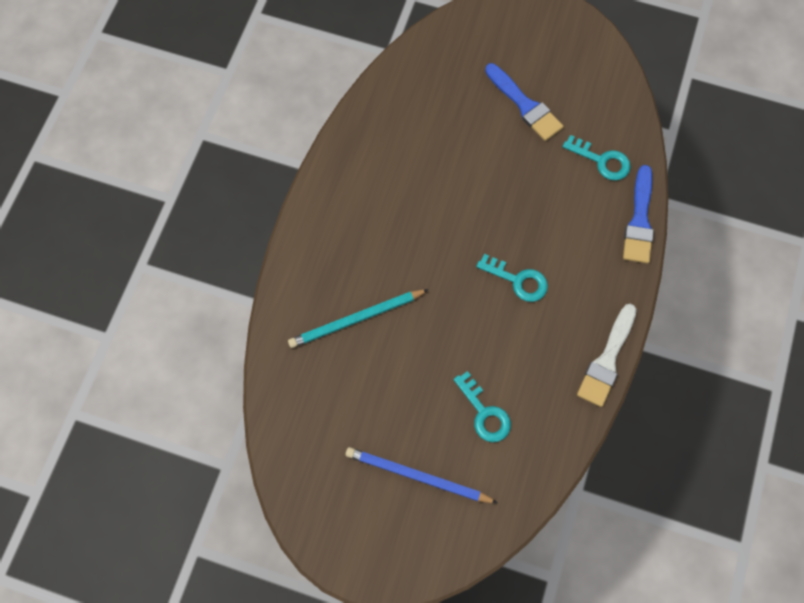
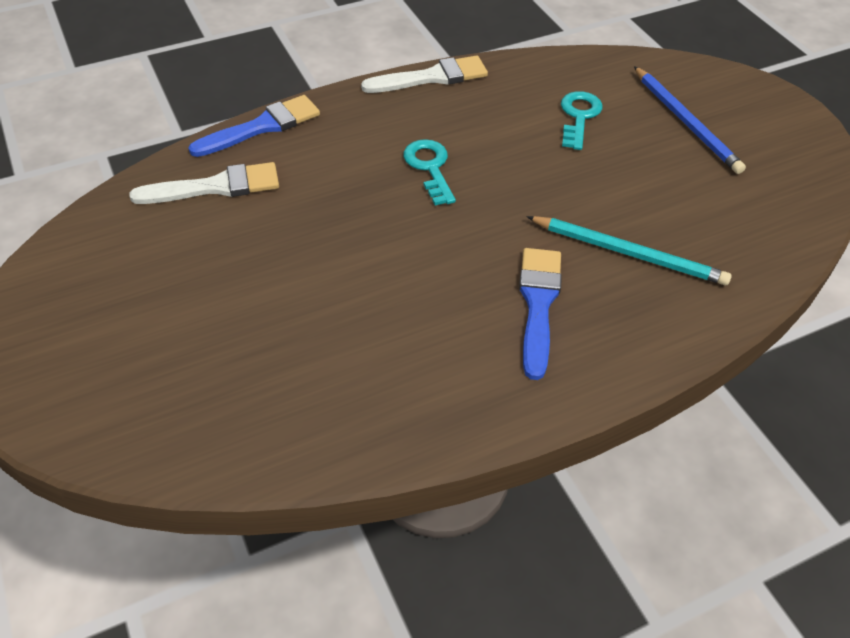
camera: 135 degrees left, 20 degrees down
(525, 105) = (201, 289): blue brush -> blue brush (538, 304)
(601, 160) = (215, 187): turquoise key -> white brush

